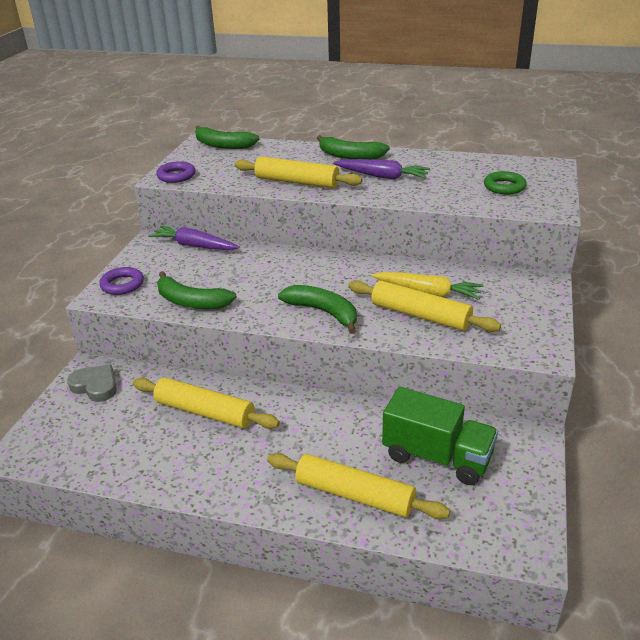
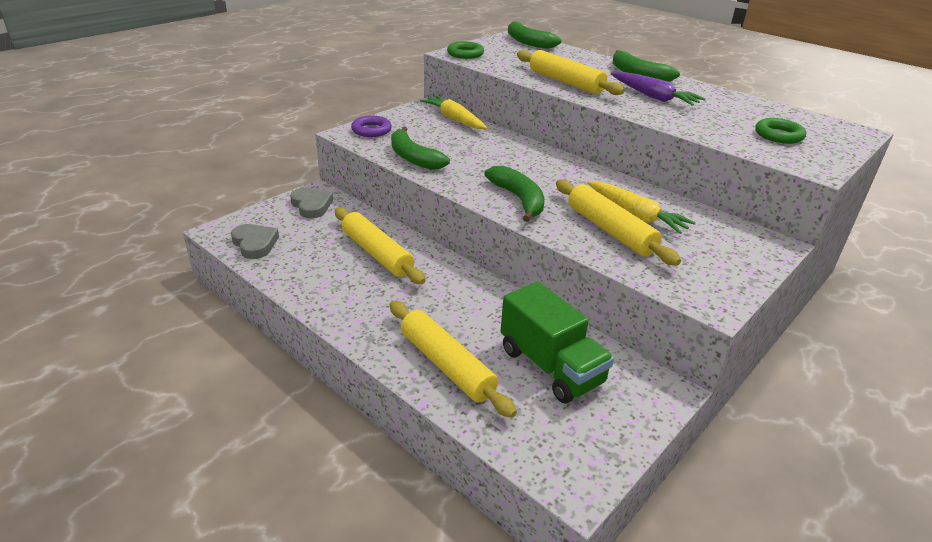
camera: 25 degrees right, 0 degrees up
(70, 451) = (255, 244): none -> grey heart
(176, 176) = (465, 54): purple ring -> green ring
(194, 246) = (454, 119): purple carrot -> yellow carrot

